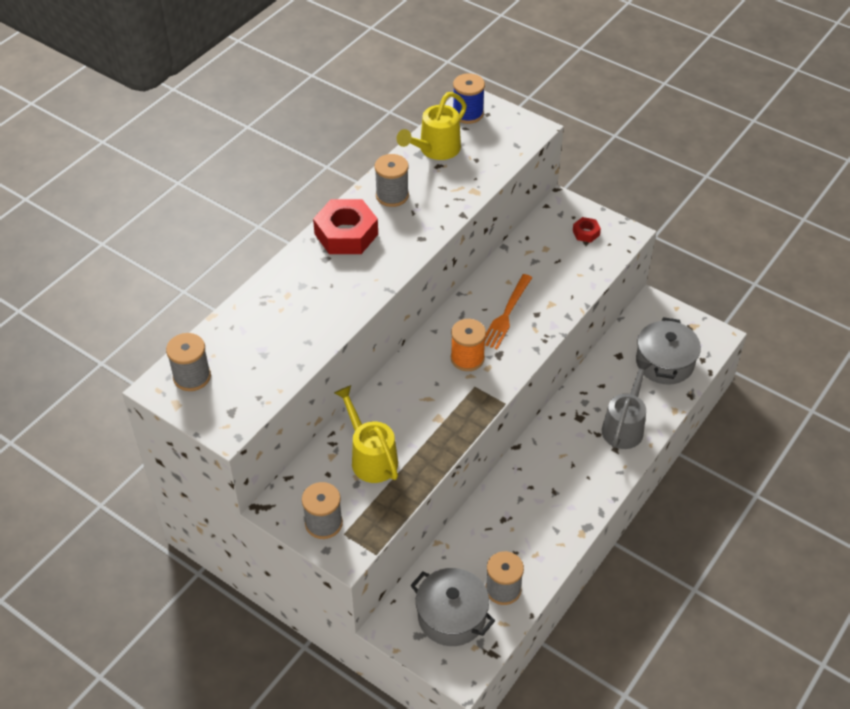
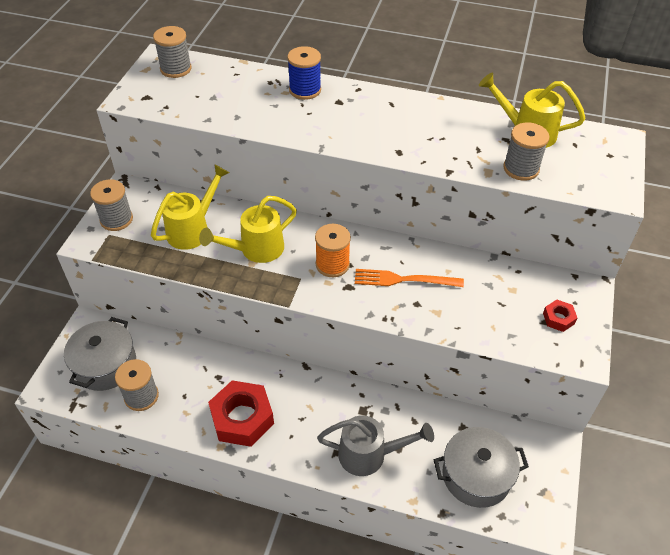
camera: 70 degrees right, 0 degrees up
(346, 234) = (376, 105): red nut -> red nut (242, 418)
(392, 195) = (443, 120): grey spool -> grey spool (521, 169)
(423, 411) = (256, 249): none -> yellow watering can
(468, 114) = (598, 141): blue spool -> blue spool (305, 90)

